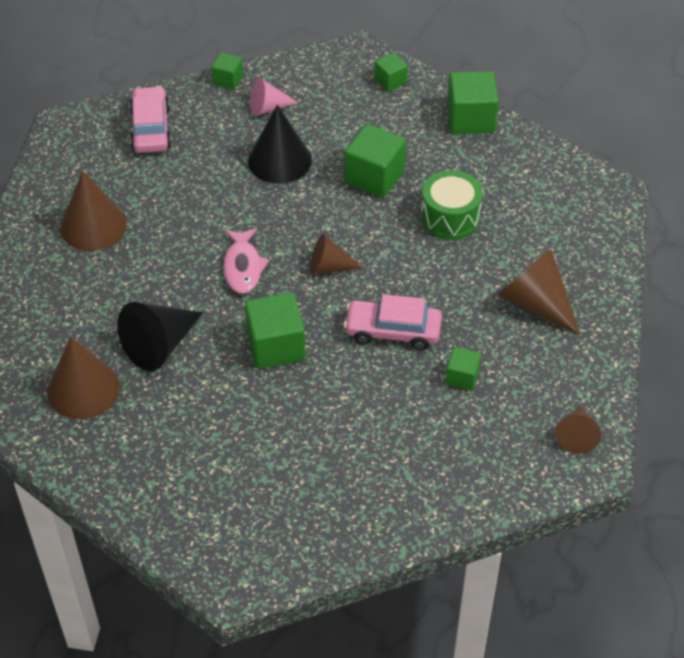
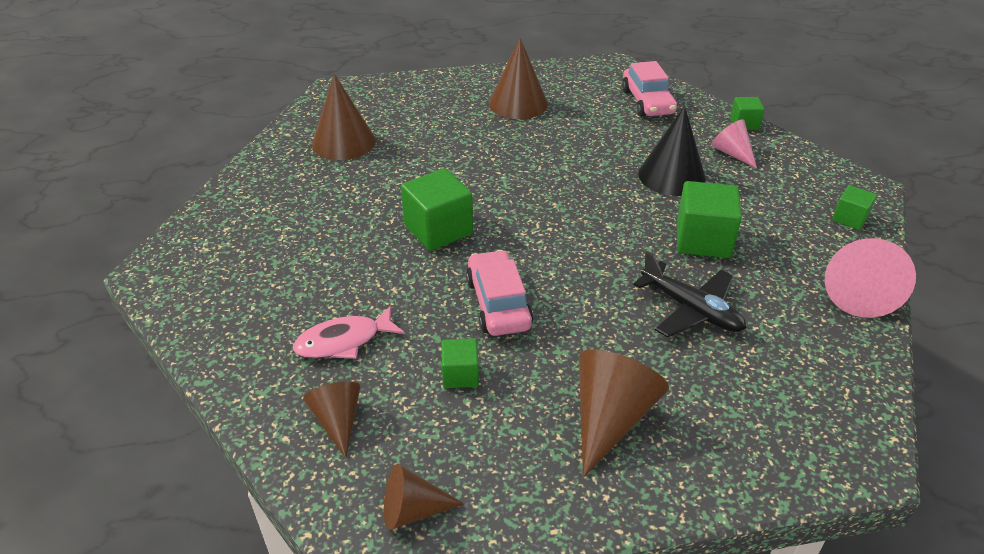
camera: 70 degrees right, 10 degrees down
(151, 128) = (647, 102): pink car -> pink car turned 105 degrees clockwise
(160, 345) = (407, 166): black cone -> none
(243, 267) = (523, 187): pink fish -> pink fish (343, 341)
(329, 266) = (558, 238): brown cone -> brown cone (338, 421)
(450, 217) = (691, 310): green drum -> black plane
(470, 119) = (857, 291): green cube -> pink cone

